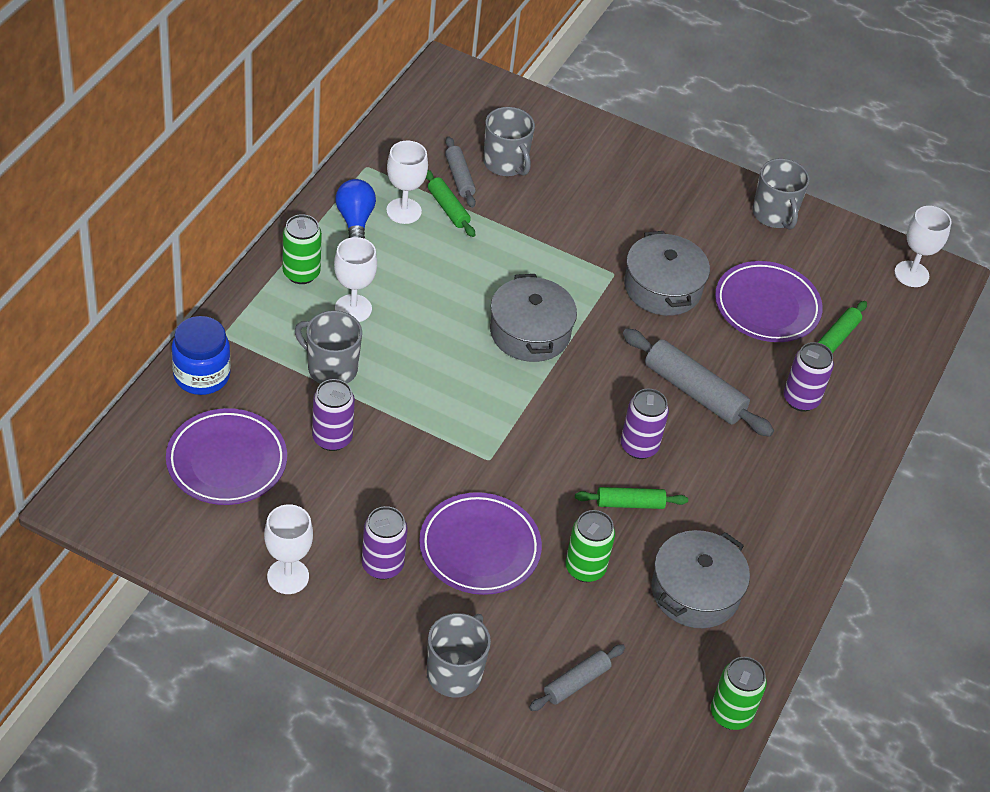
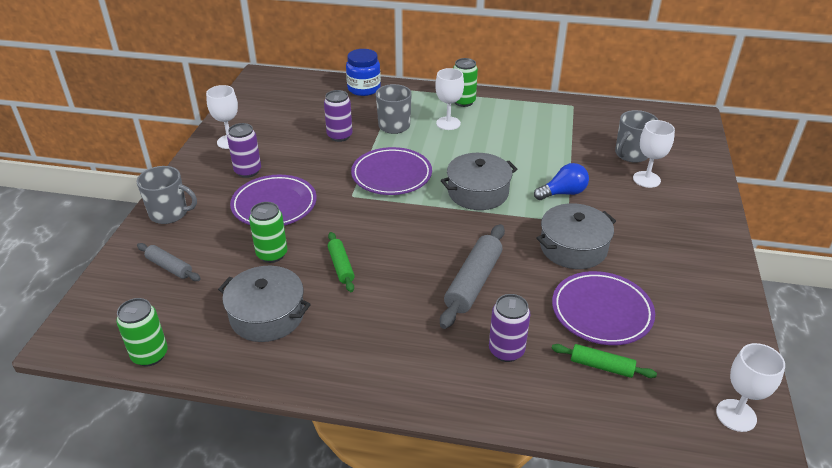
camera: 80 degrees right, 10 degrees down
(226, 461) = (306, 108): purple plate -> purple plate (391, 175)
(355, 221) = (522, 110): blue light bulb -> blue light bulb (563, 193)
(404, 211) = (546, 125): white goblet -> white goblet (646, 179)
(448, 208) = (564, 140): green rolling pin -> none
(459, 177) = (598, 139): grey rolling pin -> none
(639, 446) = (399, 262): purple can -> none
(774, 215) = (718, 300): grey mug -> none

